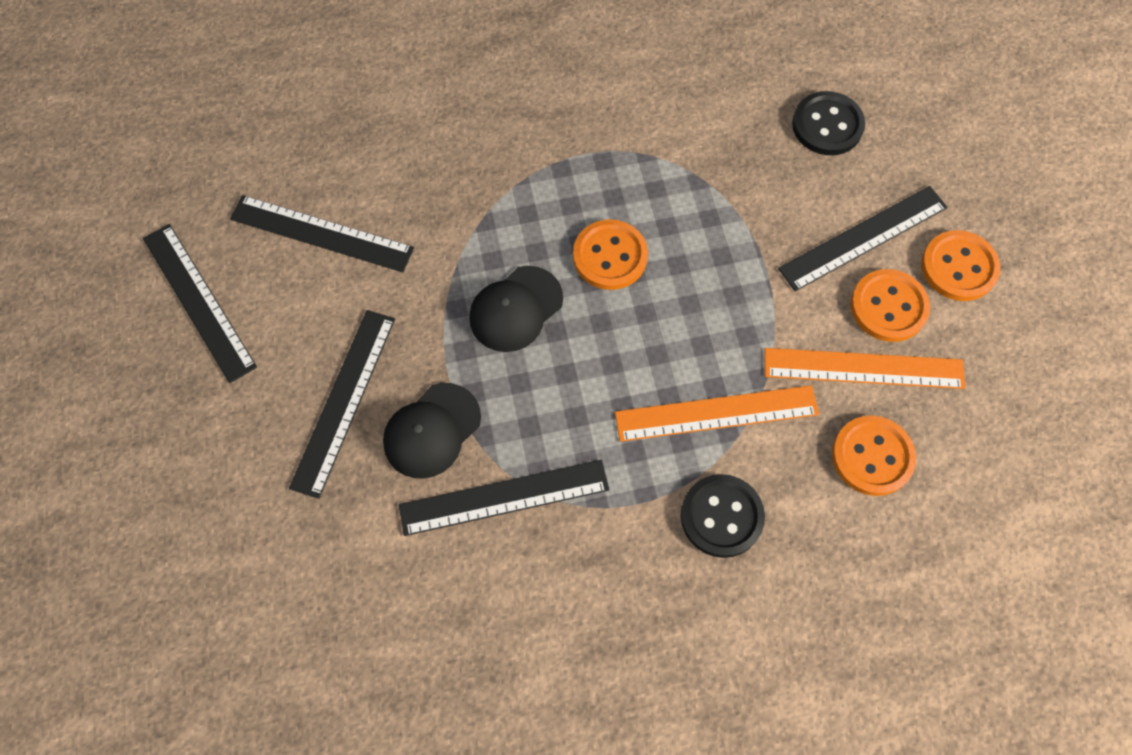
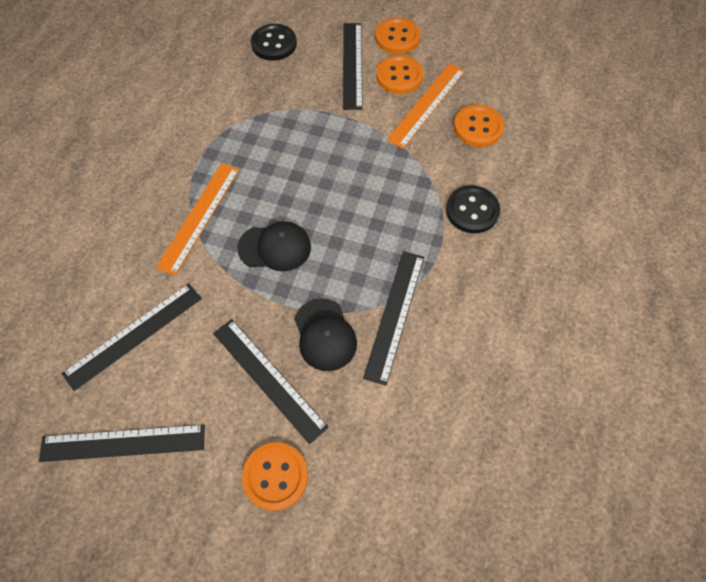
camera: 60 degrees left, 5 degrees down
(516, 309) = (275, 247): black cap -> black cap turned 75 degrees counterclockwise
(610, 256) = (276, 182): orange button -> orange button (275, 476)
(716, 413) = (410, 181): orange ruler -> orange ruler (199, 217)

